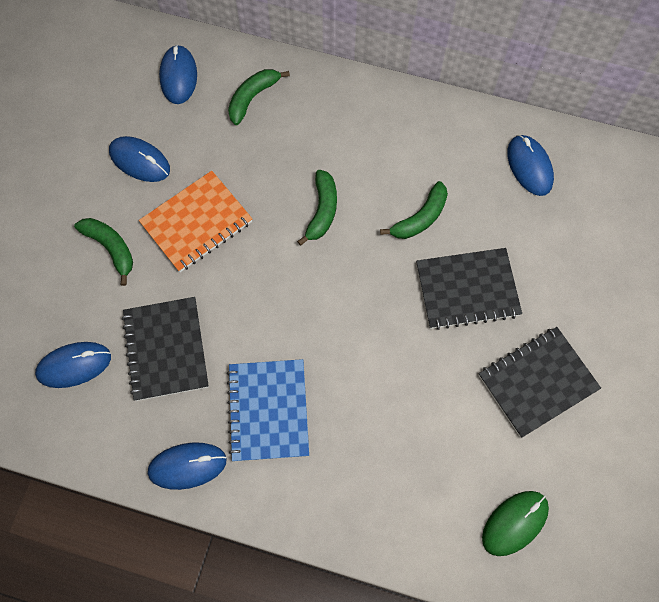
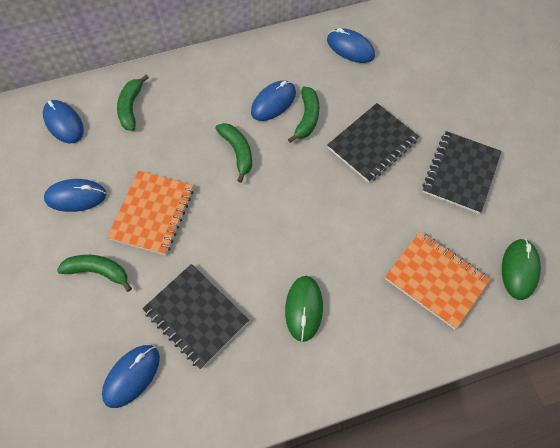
camera: 35 degrees left, 5 degrees down
(187, 466) = (275, 389): blue mouse -> blue mouse (273, 102)
(268, 411) = (304, 308): blue notebook -> green mouse
(418, 473) = (435, 280): none -> orange notebook

